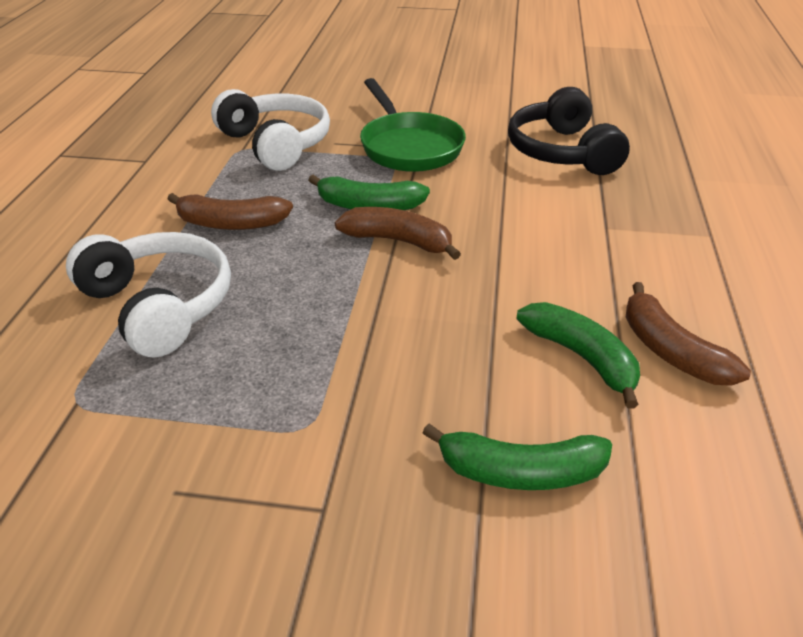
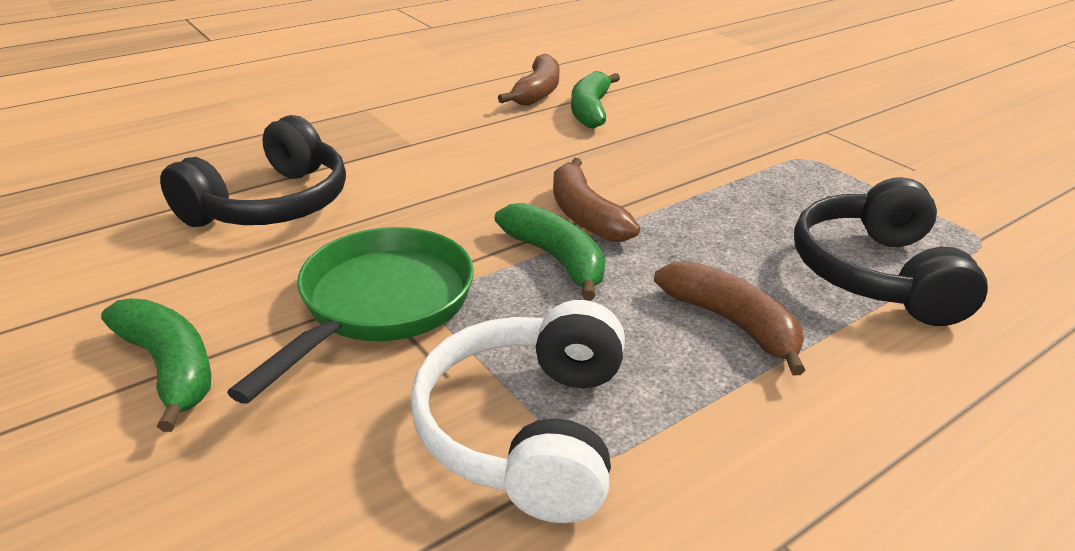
camera: 135 degrees left, 5 degrees down
(159, 306) = (875, 274): white headphones -> black headphones
(520, 472) = (703, 100): green banana -> green banana (169, 368)

